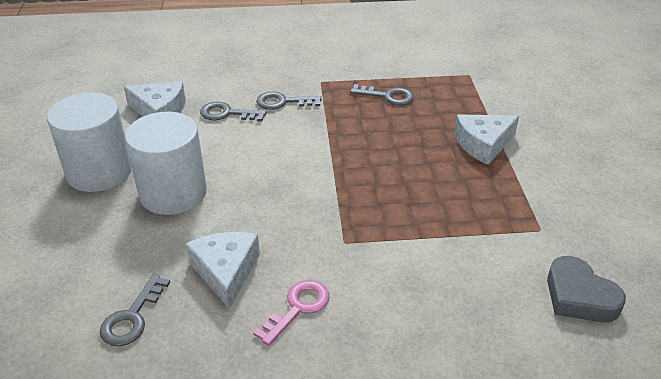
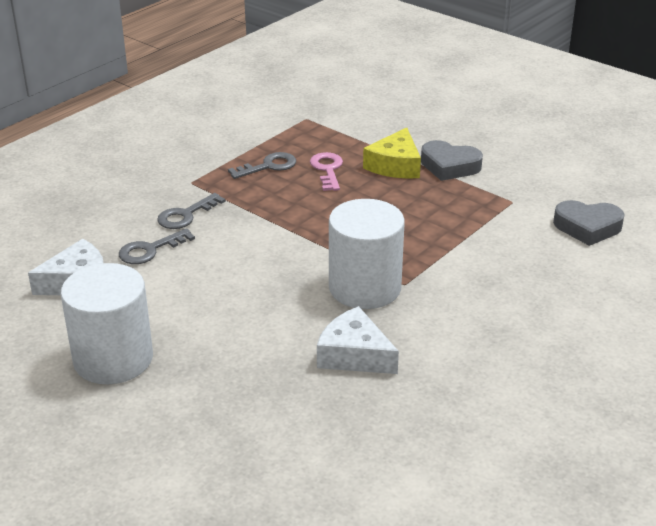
camera: 45 degrees left, 5 degrees down
(132, 317) = (338, 426): grey key -> none
(173, 193) = (214, 333): white cylinder -> white cylinder (365, 288)
(297, 308) = (441, 342): pink key -> pink key (327, 170)
(483, 144) = (395, 165): white cheese -> yellow cheese
(529, 169) = (449, 166): none -> grey heart

